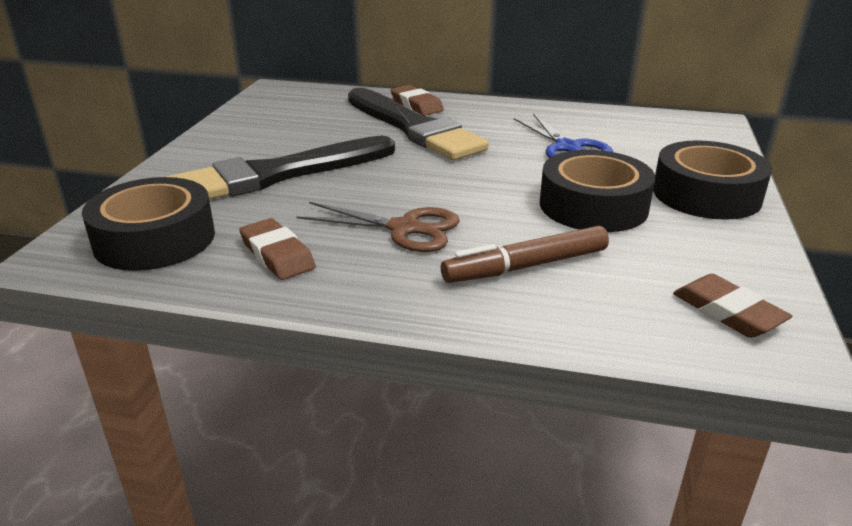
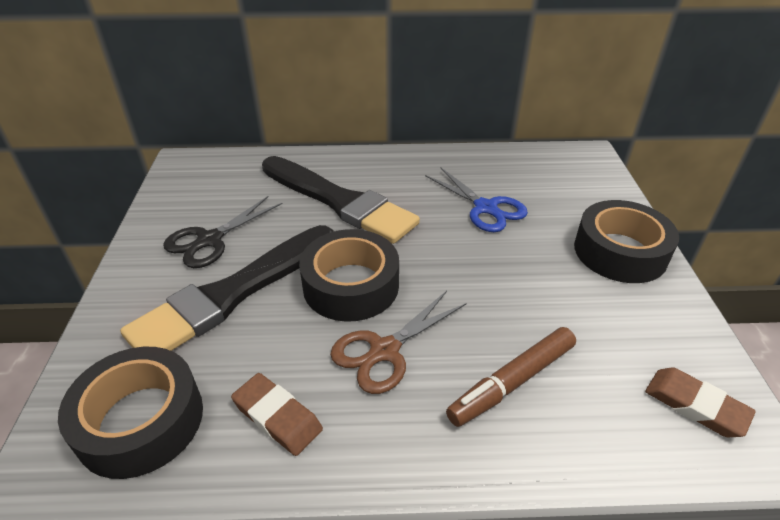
camera: 15 degrees left, 10 degrees up
(274, 139) = (210, 240): none -> black scissors
(404, 228) = (385, 351): brown scissors -> brown scissors turned 135 degrees clockwise
(416, 105) = (330, 167): brown eraser -> none
(593, 206) = (536, 284): black tape -> black tape (351, 285)

